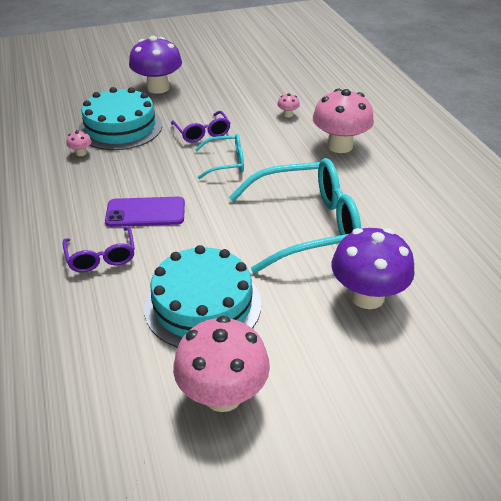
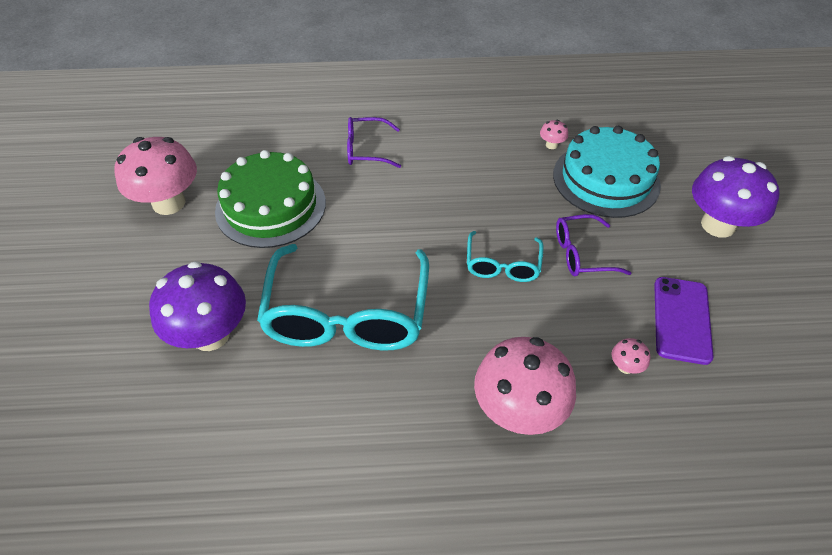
camera: 105 degrees right, 10 degrees up
(145, 212) = (423, 184): purple phone -> purple phone (681, 320)
(202, 305) = (271, 206): turquoise cake -> green cake

